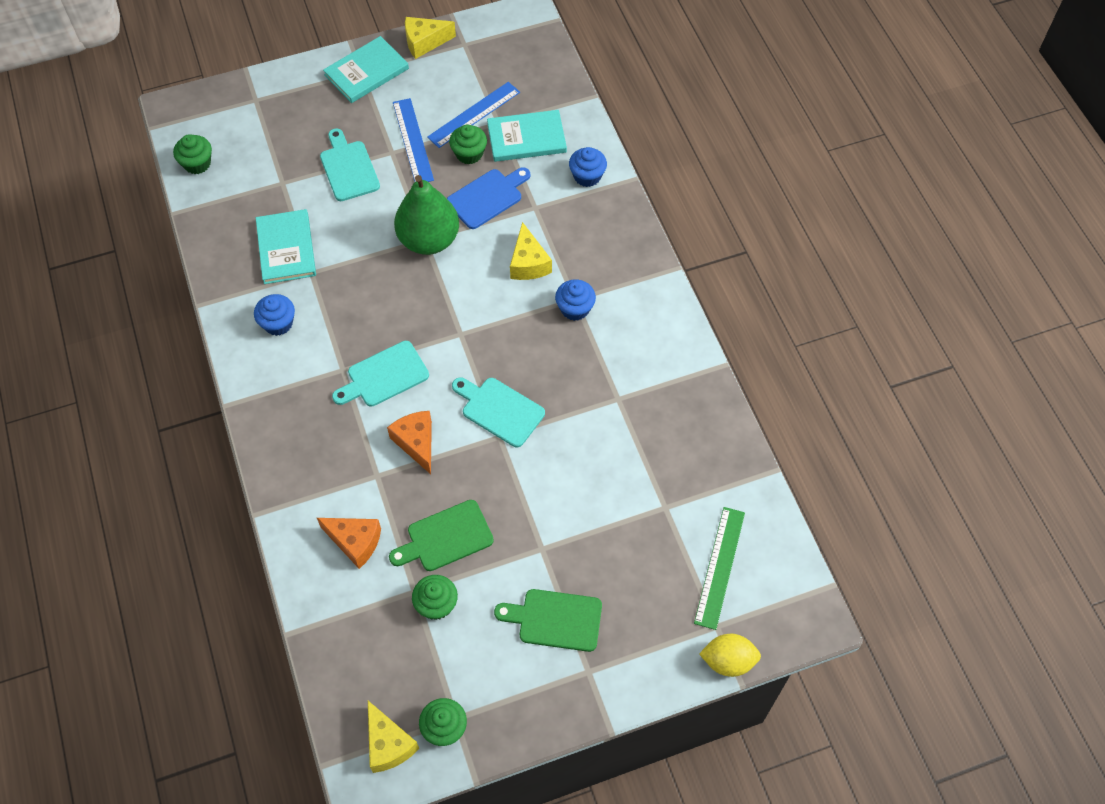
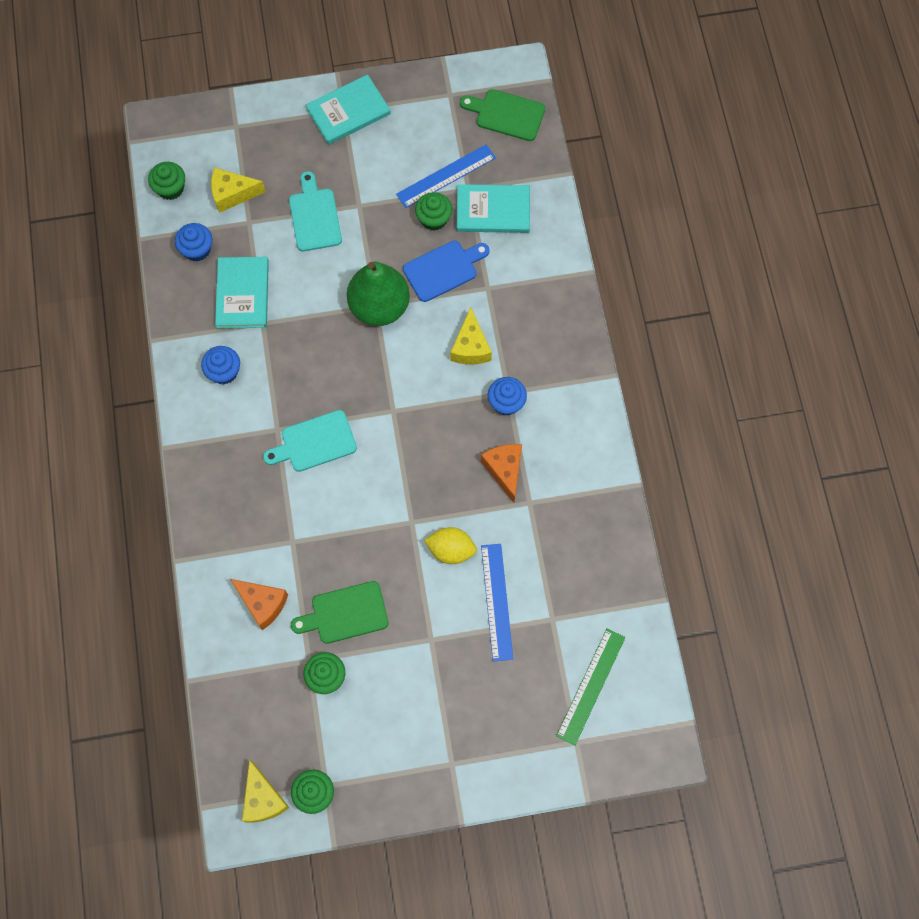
camera: 10 degrees right, 10 degrees up
(412, 141) = (381, 196): blue ruler -> blue ruler (496, 601)
(416, 443) = (334, 515): orange cheese -> orange cheese (504, 470)
(424, 42) = (411, 86): yellow cheese -> yellow cheese (232, 194)
(499, 410) = (416, 495): turquoise cutting board -> none
(555, 620) = (431, 710): green cutting board -> green cutting board (506, 114)
(587, 176) = (544, 262): blue cupcake -> blue cupcake (197, 249)
(728, 661) = (580, 777): yellow lemon -> yellow lemon (451, 550)

